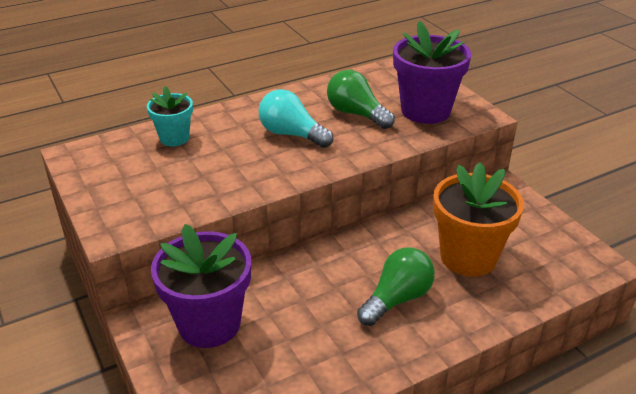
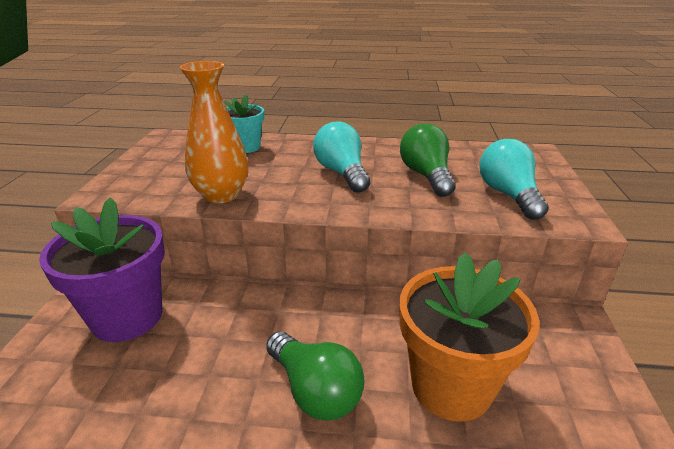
camera: 35 degrees right, 5 degrees down
(222, 190) = (221, 195): none -> orange vase
(397, 299) = (315, 390): green light bulb -> green light bulb turned 60 degrees clockwise
(425, 111) = (508, 195): purple flower pot -> turquoise light bulb

